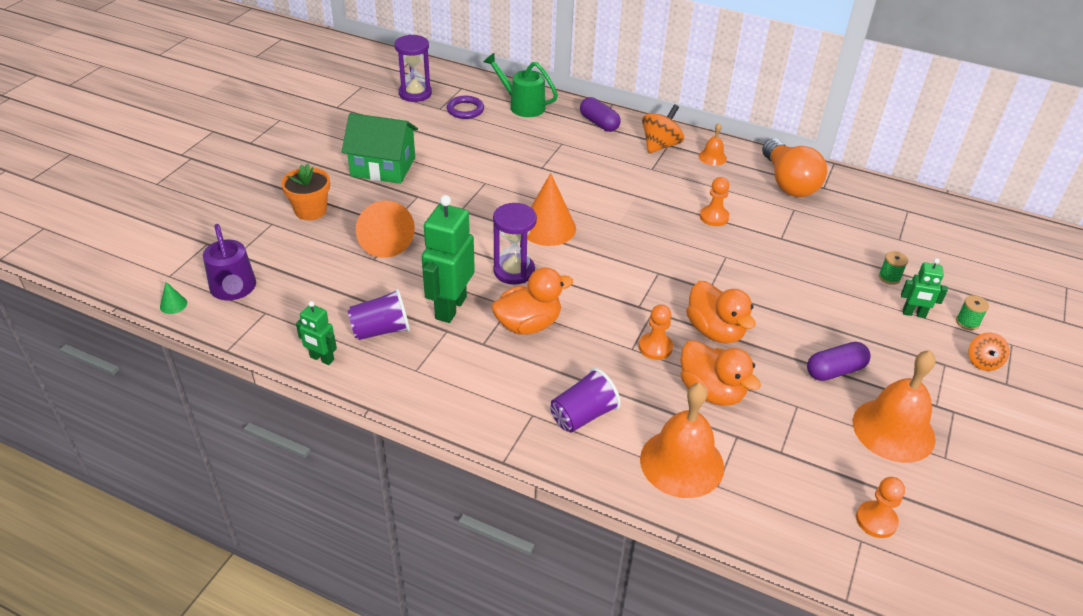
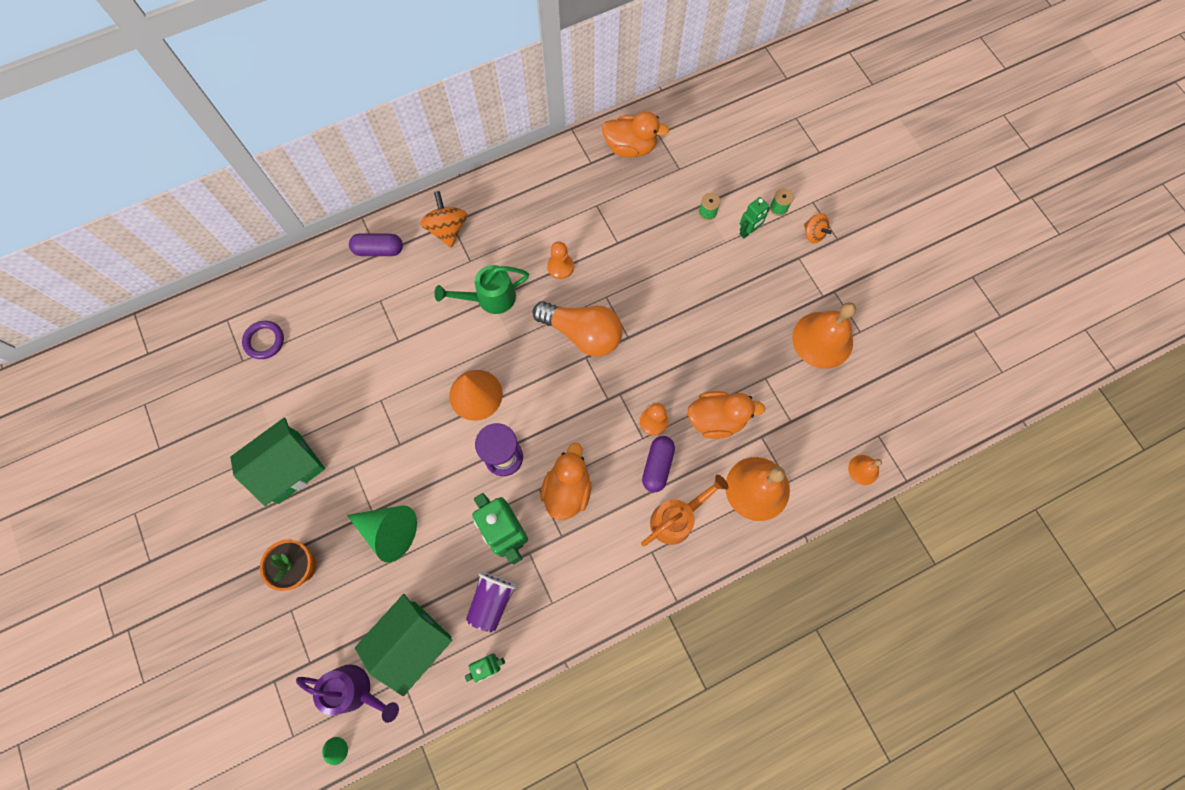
camera: 50 degrees left, 30 degrees up
(302, 301) = (412, 642): none -> green house
(384, 240) = (389, 531): orange cone -> green cone
(415, 93) = (200, 365): purple hourglass -> none
(522, 105) = (300, 289): green watering can -> green watering can (490, 298)
(583, 415) = (676, 519): purple cup -> orange watering can
(712, 157) = (494, 205): orange bell -> orange bell (863, 469)
(715, 331) = (668, 369): orange duck -> orange duck (630, 147)
(788, 183) = (566, 181): orange light bulb -> orange light bulb (582, 334)
(835, 370) = (756, 327): purple capsule -> purple capsule (657, 466)
(876, 520) = (872, 414): orange pawn -> none

